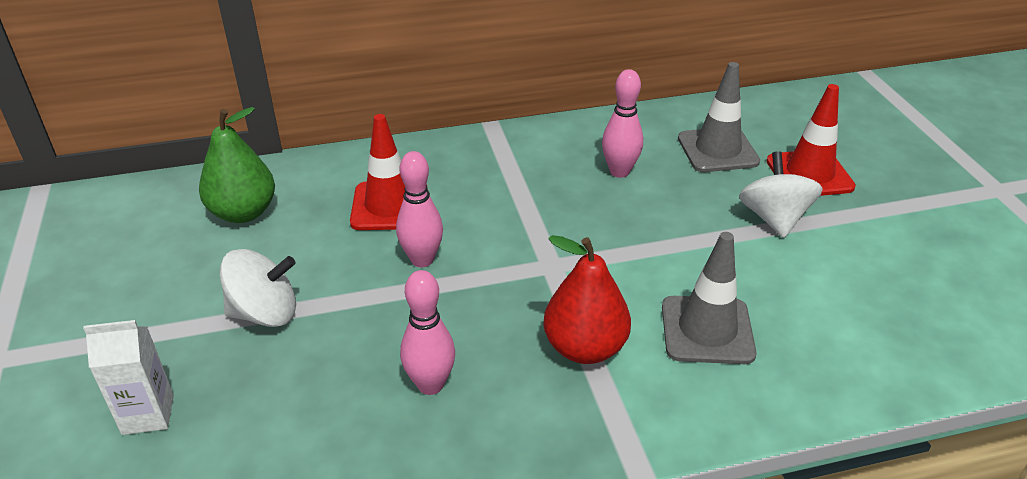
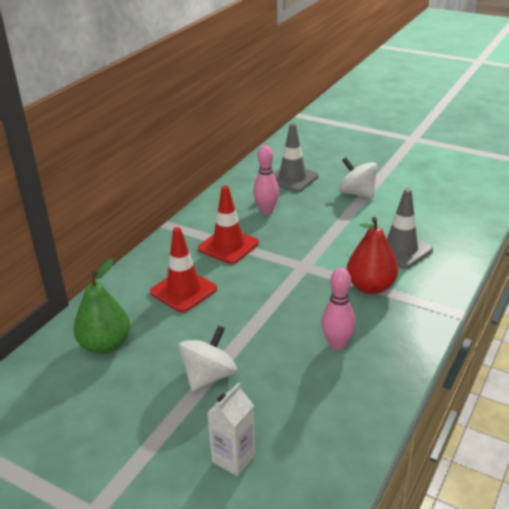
camera: 45 degrees left, 5 degrees down
(422, 260) = (243, 302): pink bowling pin -> none
(809, 174) = (342, 168): red traffic cone -> red traffic cone (228, 246)

